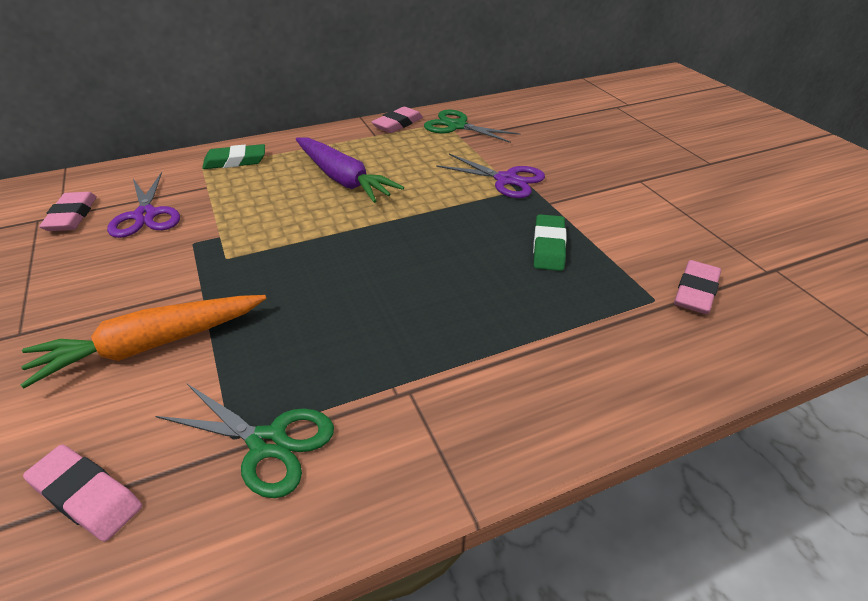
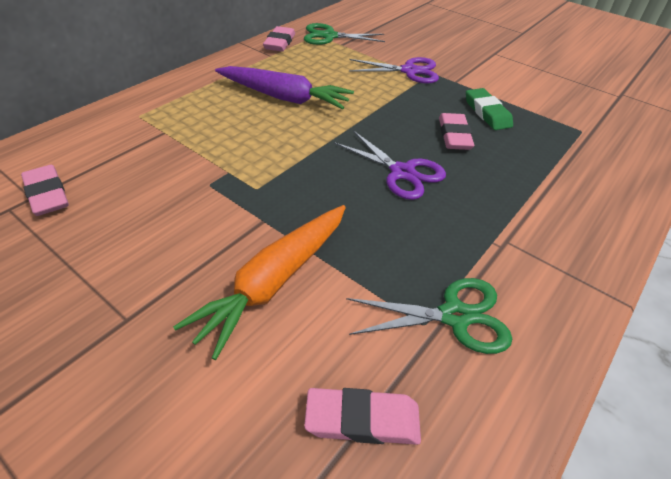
camera: 30 degrees left, 5 degrees up
(145, 215) = (131, 173): purple scissors -> purple scissors (402, 173)
(235, 161) = (166, 103): green eraser -> none
(695, 291) = (597, 119): pink eraser -> pink eraser (454, 135)

